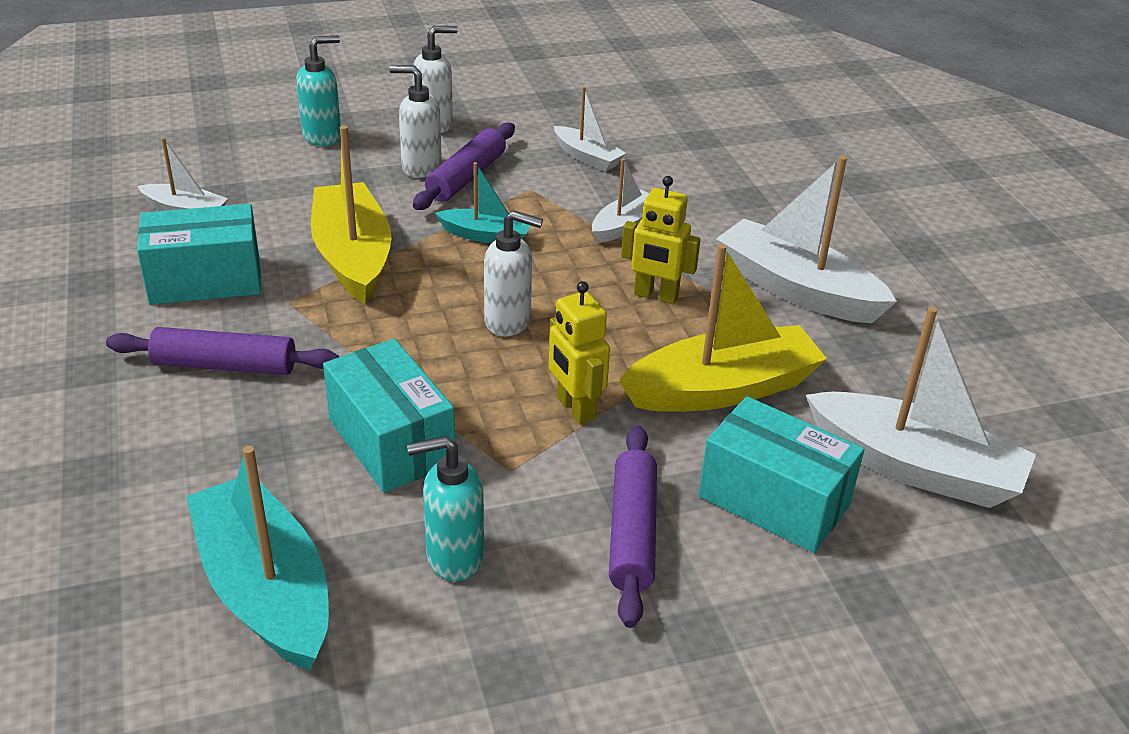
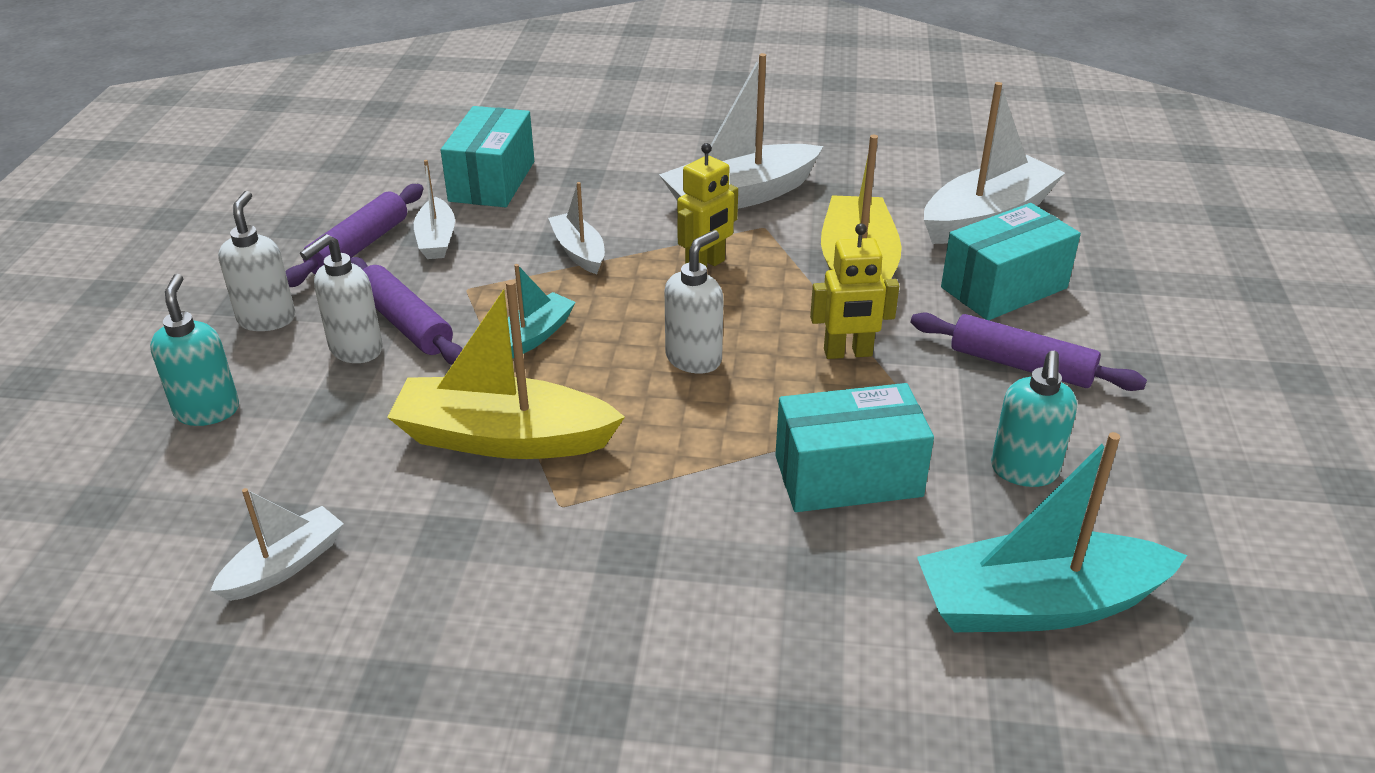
camera: 65 degrees left, 0 degrees up
(205, 280) = (466, 570): turquoise box -> turquoise box (492, 181)
(225, 365) = (656, 579): purple rolling pin -> purple rolling pin (358, 247)
(587, 157) = (436, 239): white boat -> white boat turned 105 degrees clockwise

